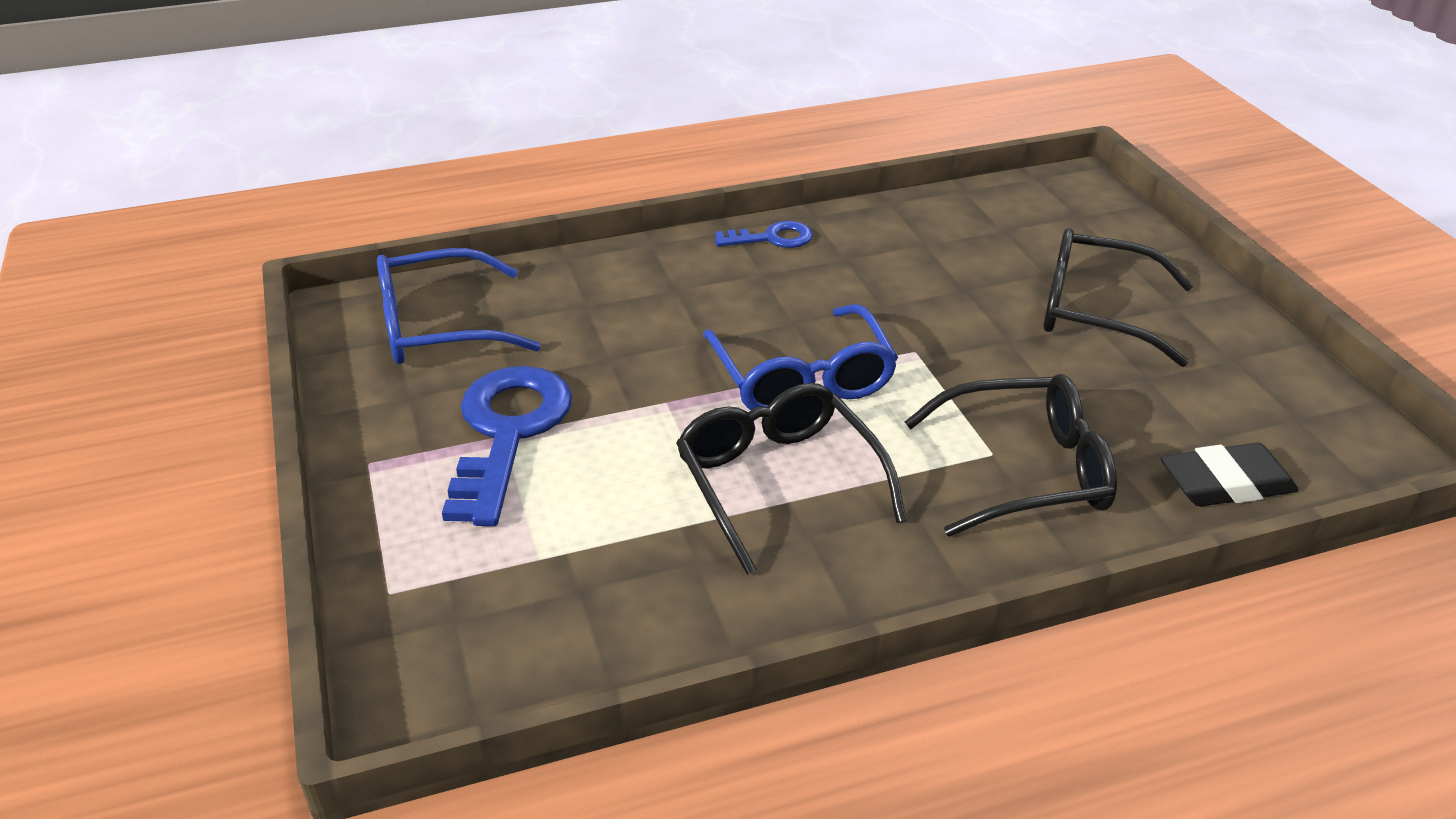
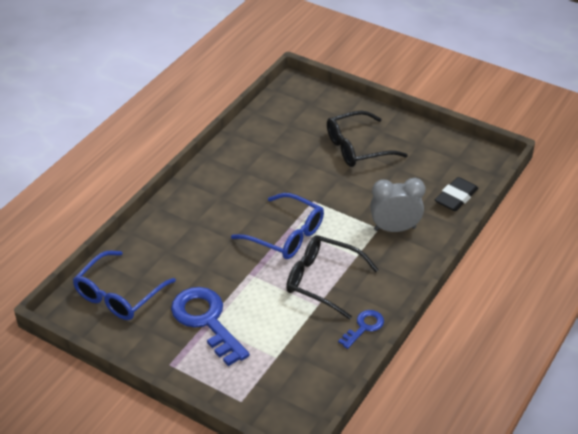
camera: 40 degrees left, 5 degrees up
(772, 238) = (205, 177): blue key -> blue key (364, 327)
(1025, 471) = (395, 228): black glasses -> grey clock

